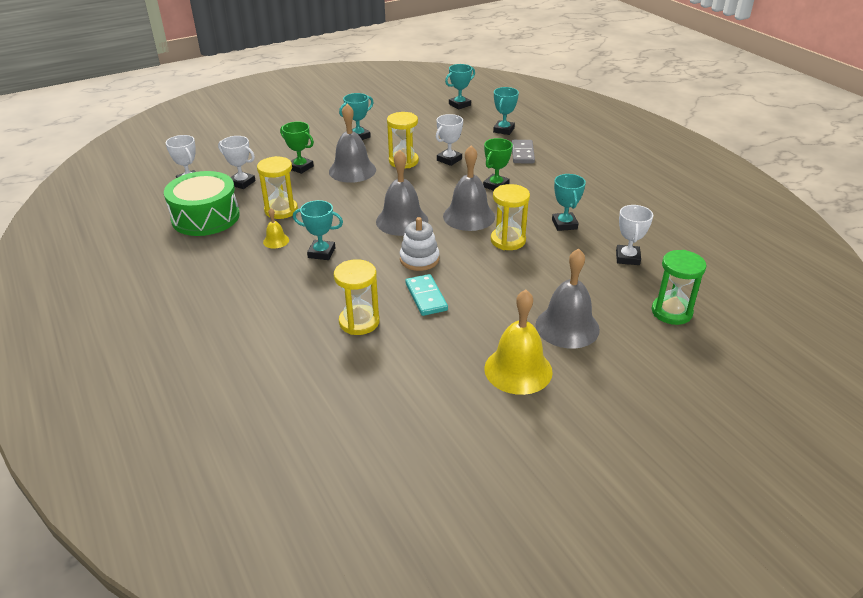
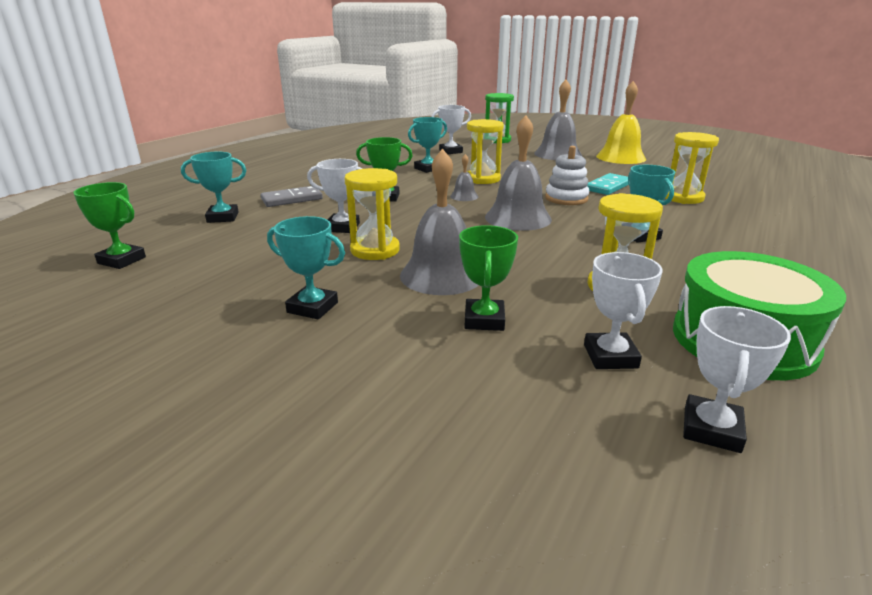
camera: 120 degrees left, 10 degrees down
(276, 241) = (673, 265): yellow bell -> none
(459, 105) = (122, 260): turquoise trophy -> green trophy
(469, 216) = (464, 196): grey bell -> grey bell, size x0.47

